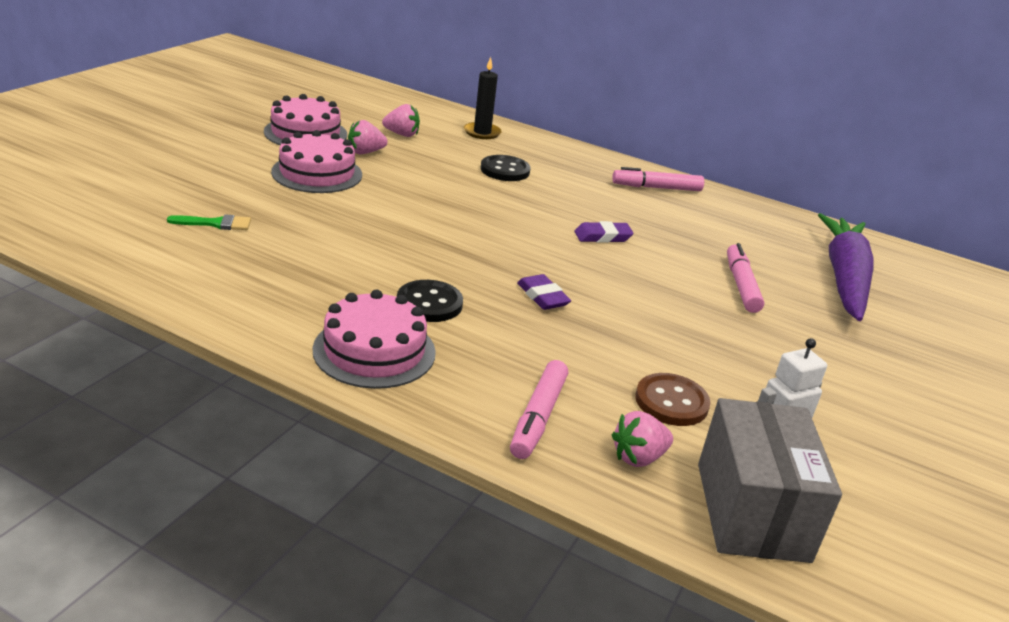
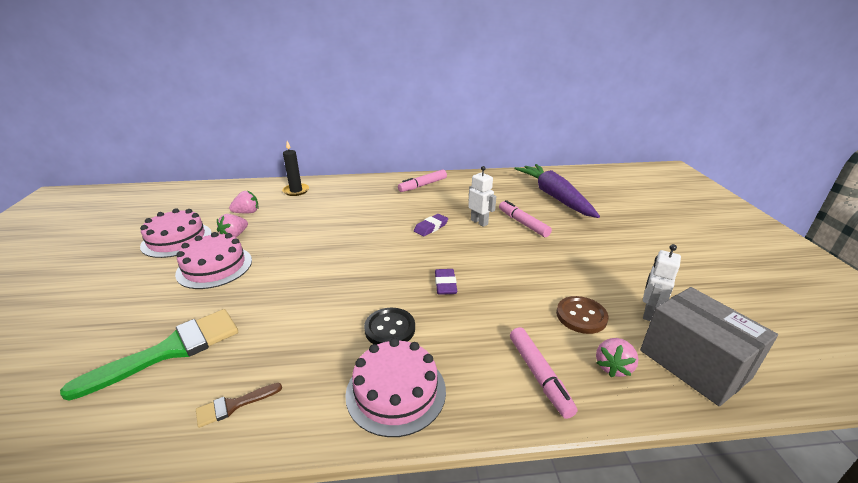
camera: 30 degrees left, 0 degrees up
(216, 223) = (170, 350): green brush -> green brush, size x2.11
(227, 287) = (233, 405): none -> brown brush
(505, 170) = (334, 209): black button -> none
(542, 296) = (445, 284): purple eraser -> purple eraser turned 60 degrees clockwise
(678, 258) = (479, 222): none -> white robot

